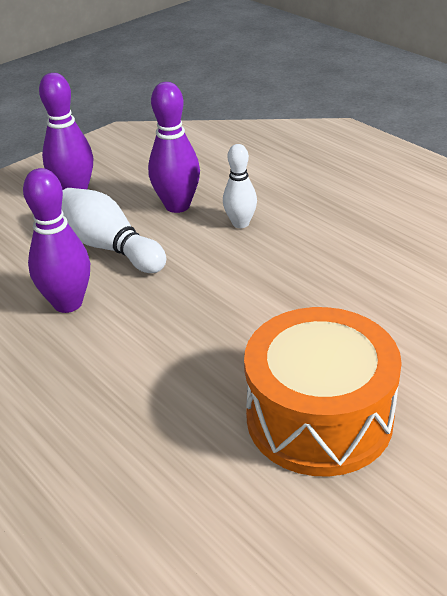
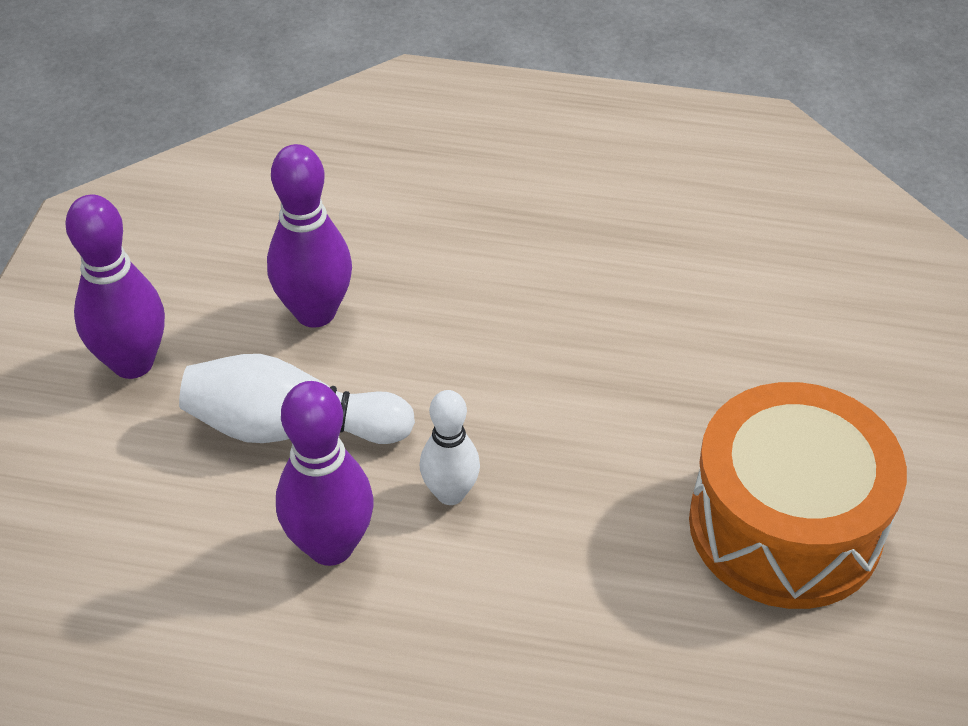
camera: 40 degrees left, 10 degrees up
(240, 223) = (432, 301): white bowling pin -> white bowling pin (450, 493)

